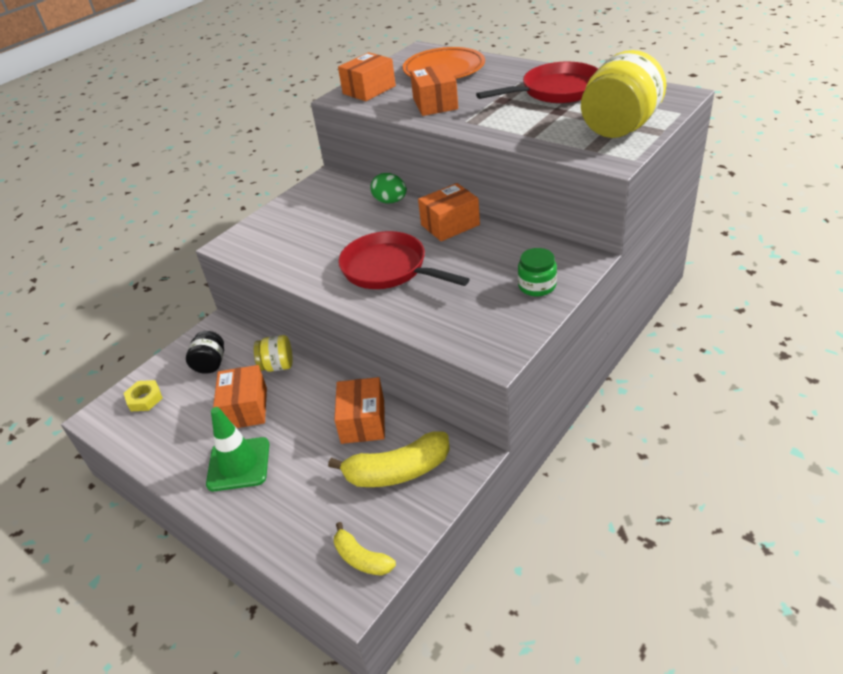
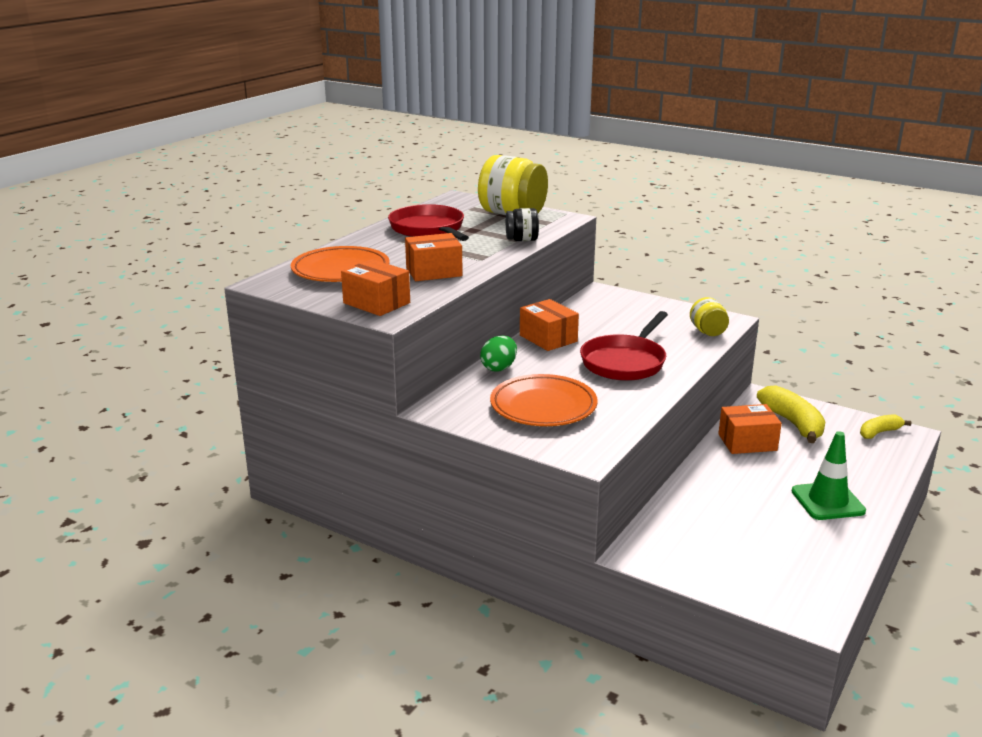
camera: 100 degrees left, 15 degrees down
(144, 399) = (772, 585): yellow nut -> none
(210, 364) = (699, 545): black jar -> black jar (522, 240)
(245, 408) = (757, 509): orange box -> none
(277, 366) = (690, 497): yellow jar -> yellow jar (708, 332)
(314, 224) = (543, 406): none -> orange plate
(362, 558) = (879, 432): yellow banana -> yellow banana turned 150 degrees counterclockwise
(537, 286) = (640, 306): green jar -> none

